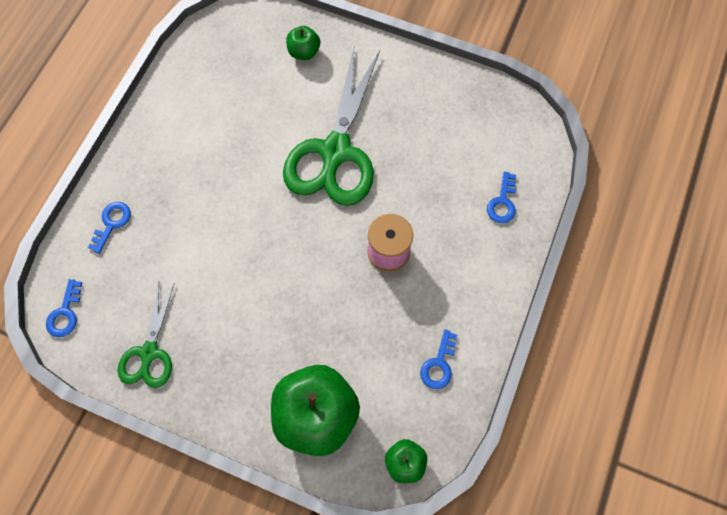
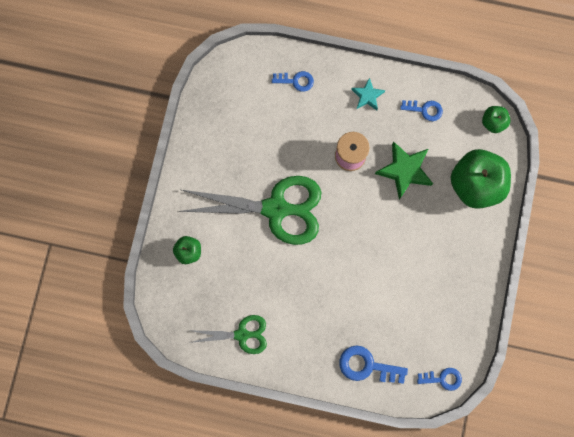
camera: 100 degrees left, 10 degrees up
(112, 223) = (367, 366): blue key -> blue key, size x1.54
(149, 352) = (458, 308): green scissors -> green scissors (242, 335)
(355, 319) = (404, 171): none -> green star
(470, 289) = (367, 96): none -> turquoise star

